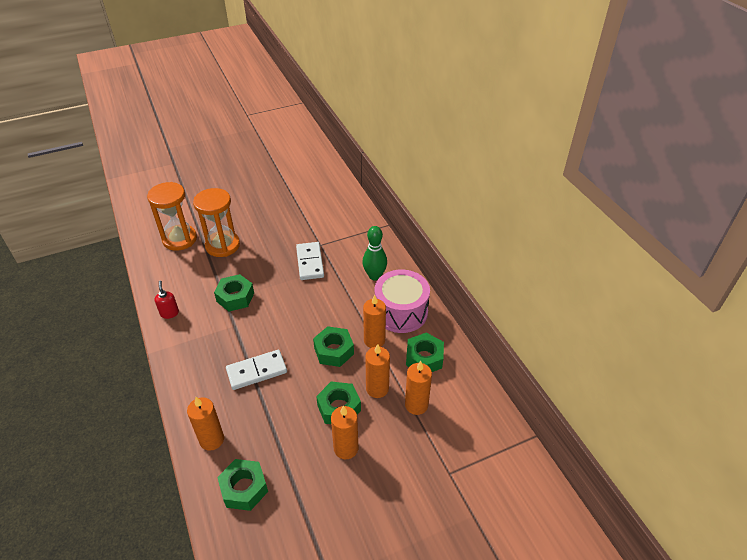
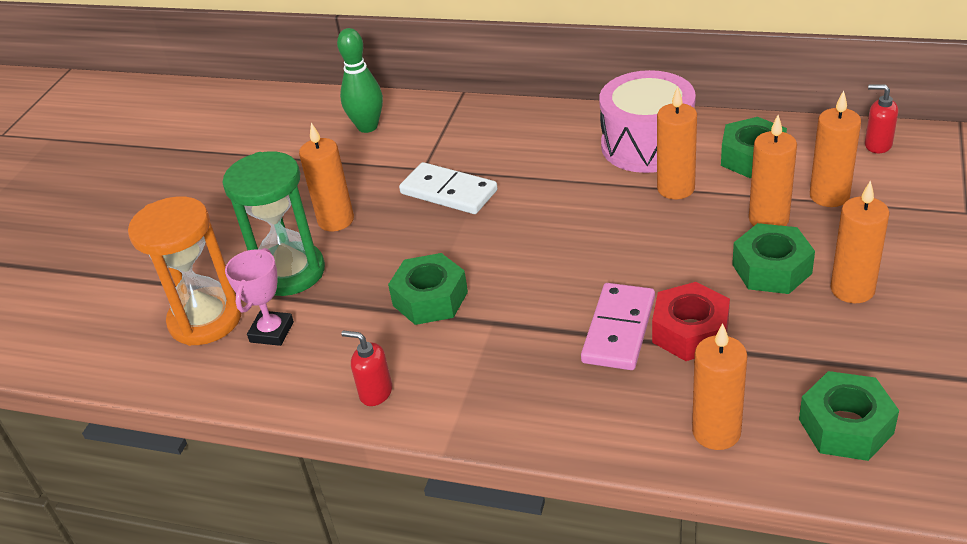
camera: 45 degrees left, 5 degrees down
(185, 262) = (271, 332): none -> pink trophy
(222, 245) = (290, 272): orange hourglass -> green hourglass
(256, 371) = (618, 330): white domino -> pink domino
(264, 239) = (336, 220): none -> orange candle
(272, 398) = (690, 331): none -> red nut
(334, 351) = (657, 234): green nut -> none
(374, 276) = (551, 142): green bowling pin -> green bowling pin (367, 127)
(479, 406) = (877, 145): none -> red soap dispenser

